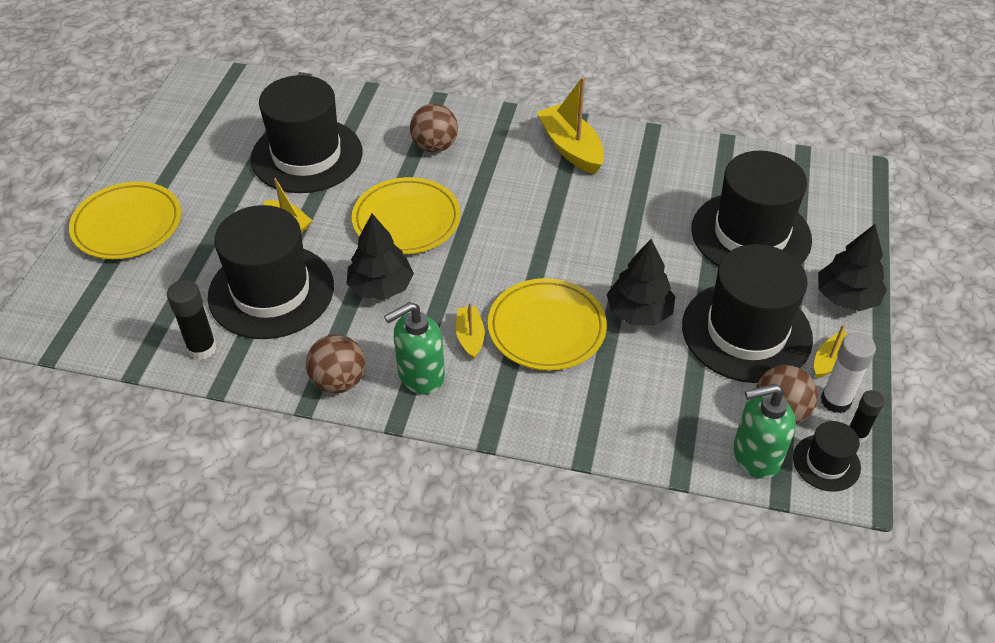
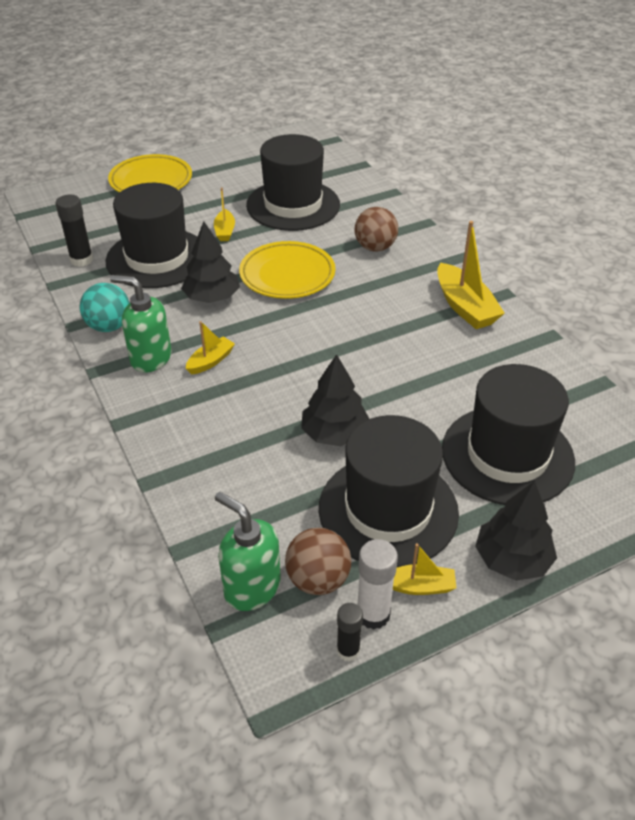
camera: 50 degrees right, 5 degrees down
(339, 381) = (109, 326): brown ball -> turquoise ball
(546, 328) = (261, 393): yellow plate -> none
(571, 148) = (465, 307): yellow boat -> yellow boat turned 135 degrees clockwise
(826, 463) = (291, 643): black hat -> none

